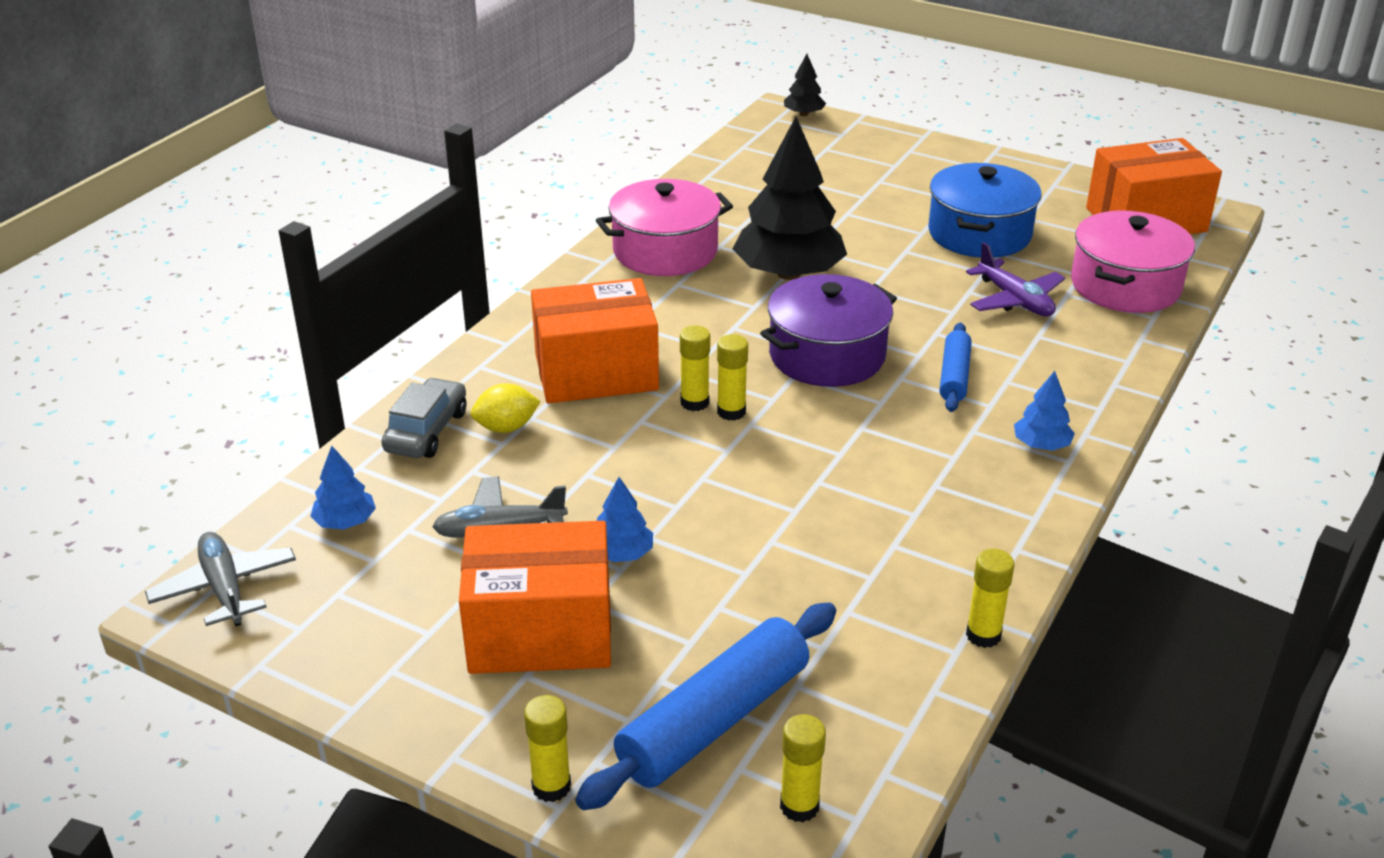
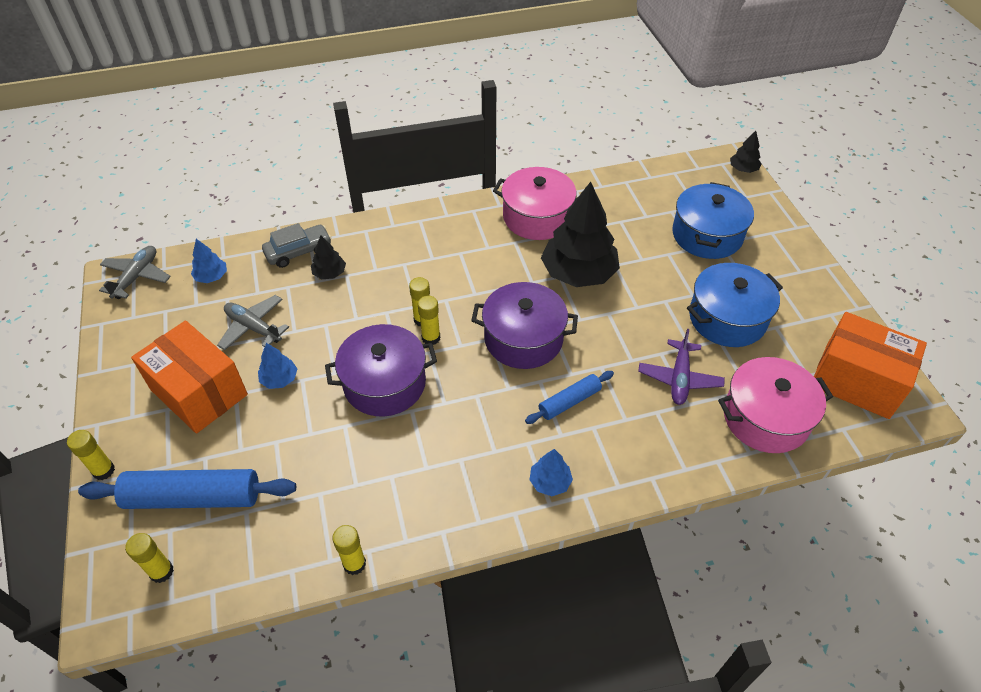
camera: 45 degrees right, 15 degrees up
(506, 427) = (329, 273): yellow lemon -> black tree
(596, 372) = (406, 269): orange box -> none
(750, 479) = (384, 383): none -> purple pot
(857, 181) = (707, 235): none -> blue pot

